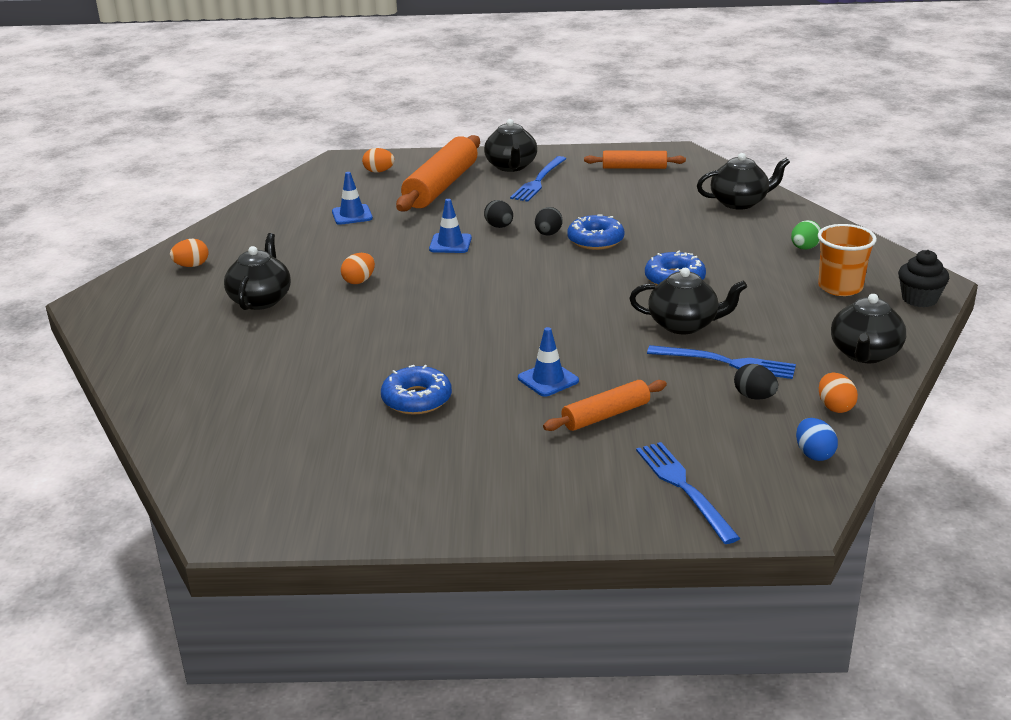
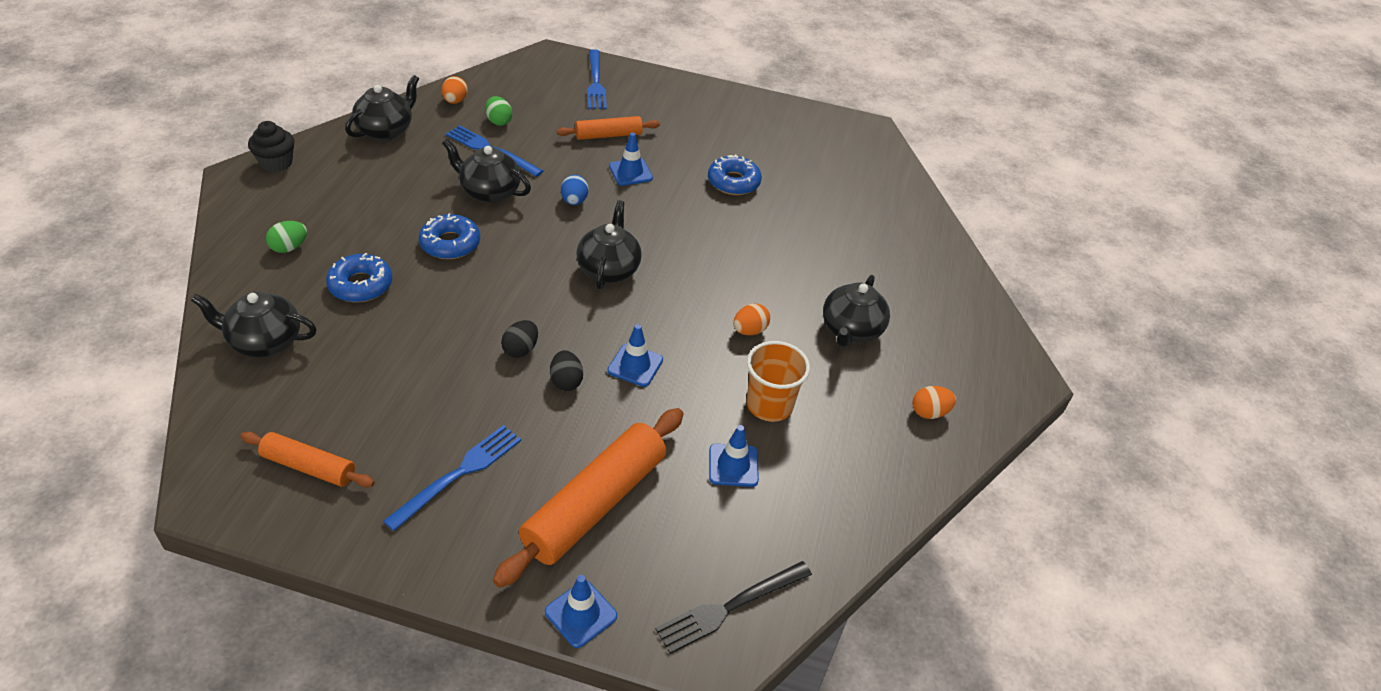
camera: 170 degrees left, 15 degrees up
(338, 171) = (730, 607): none -> black fork
(379, 171) = (669, 584): orange egg -> none
(426, 156) = (581, 614): none -> blue traffic cone
(511, 166) = (471, 531): black teapot -> black teapot (608, 269)
(595, 240) = (478, 323): blue donut -> blue donut (361, 285)
(754, 397) = (499, 121): black egg -> green egg
(814, 454) = (502, 79): blue egg -> blue egg (574, 201)
(840, 287) = (321, 192): orange cup -> orange cup (769, 405)

